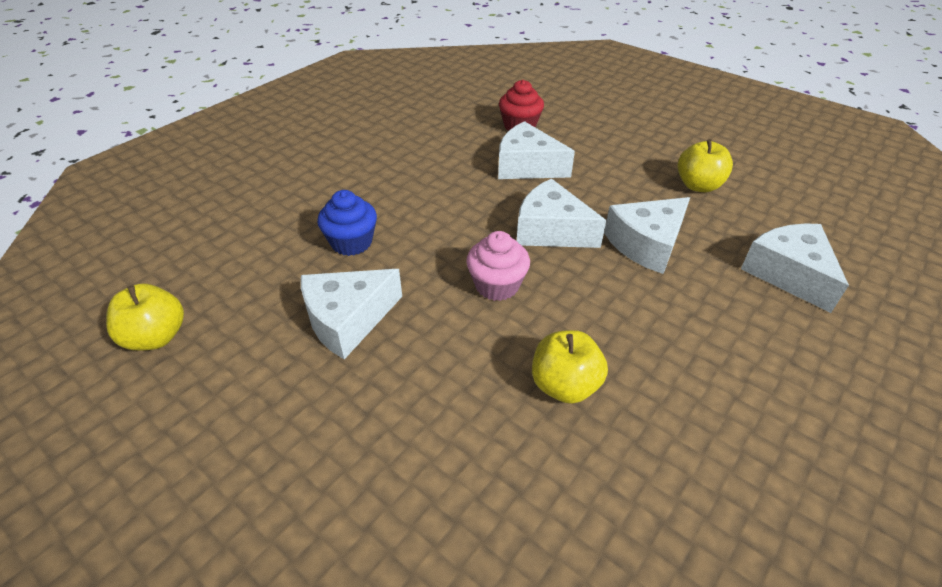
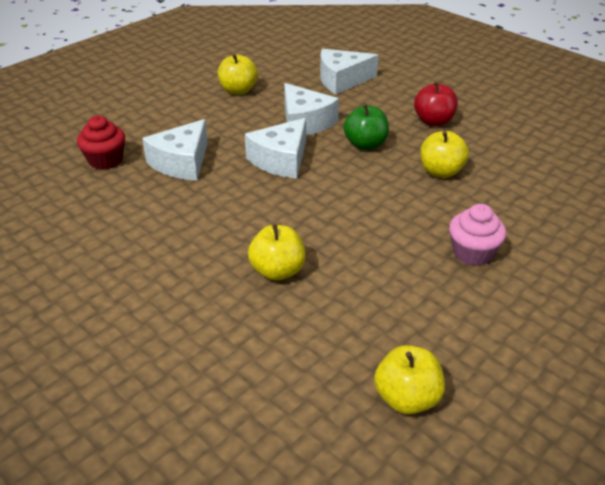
camera: 85 degrees left, 5 degrees down
(348, 320) = (383, 269): white cheese -> none
(351, 242) = (277, 271): blue cupcake -> yellow apple
(497, 285) = (345, 191): pink cupcake -> pink cupcake (472, 253)
(612, 302) = (365, 144): none -> green apple
(716, 383) = (433, 121): none -> red apple

